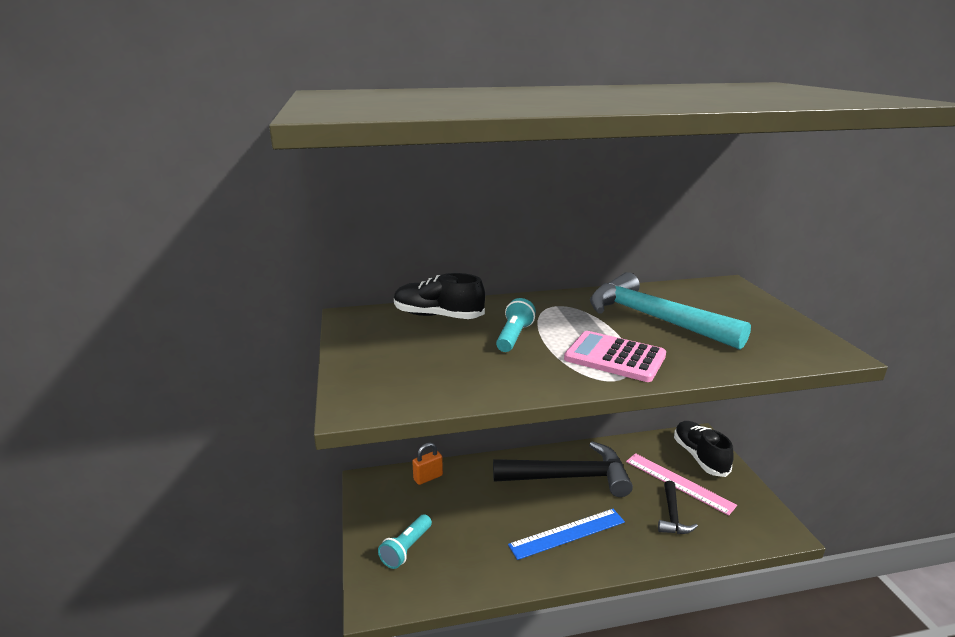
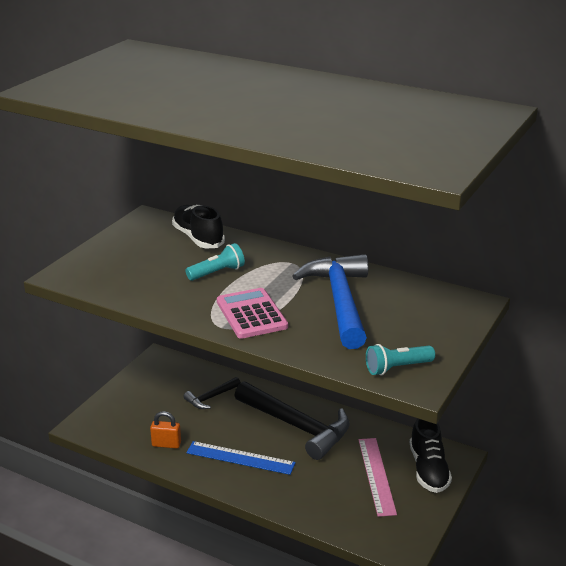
camera: 40 degrees right, 5 degrees up
(406, 549) = (131, 409): turquoise flashlight -> turquoise flashlight (397, 368)
(428, 477) = (199, 375): orange padlock -> orange padlock (166, 444)
(653, 318) = (340, 301): turquoise hammer -> blue hammer
(672, 515) = (333, 491): black hammer -> black hammer (211, 397)
(699, 457) = (428, 469): black shoe -> black shoe turned 150 degrees clockwise

